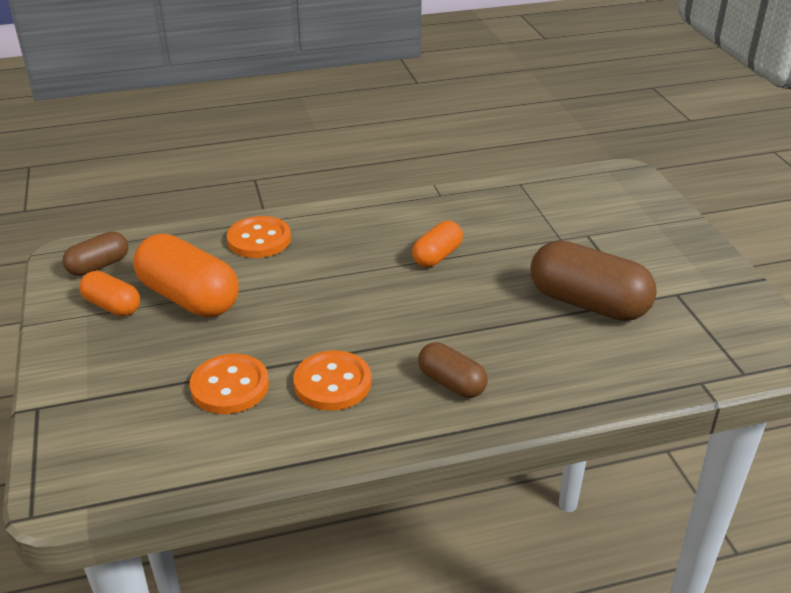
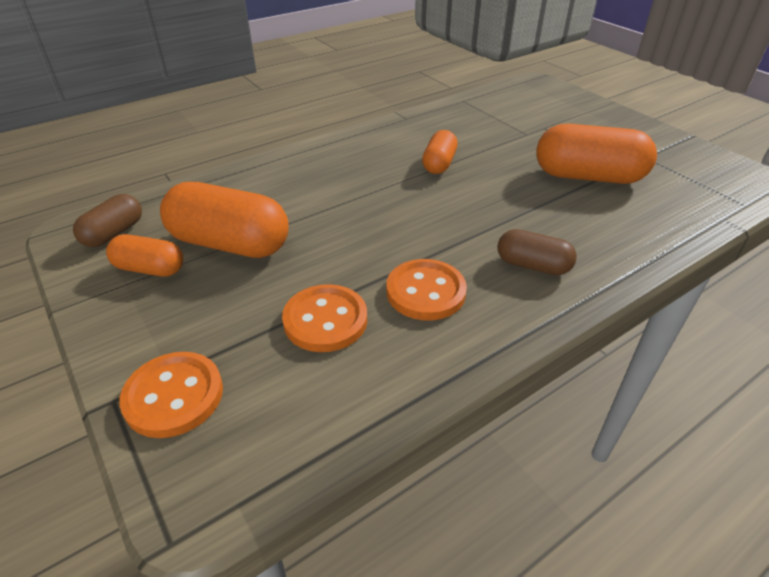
camera: 20 degrees left, 5 degrees up
(259, 239) = (269, 179): orange button -> orange button (174, 396)
(588, 303) = (588, 177): brown capsule -> orange capsule

